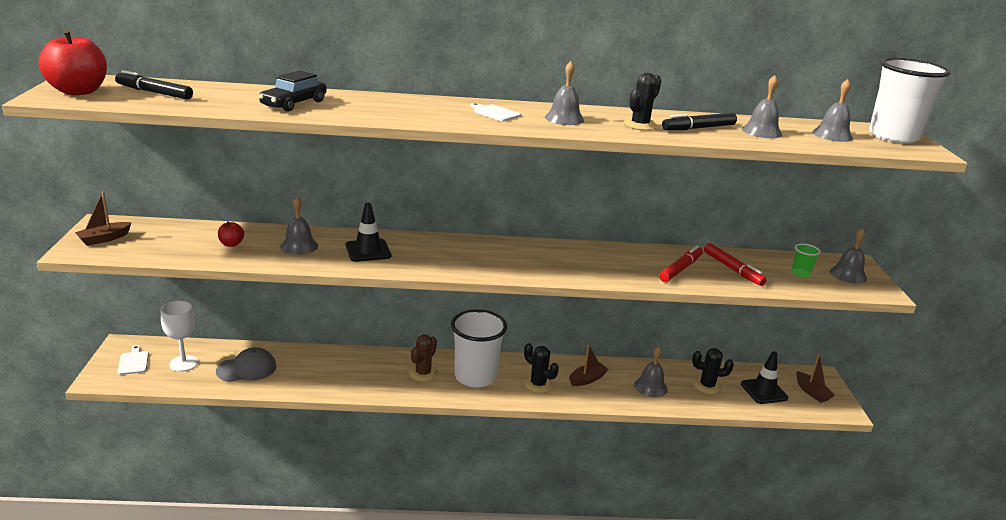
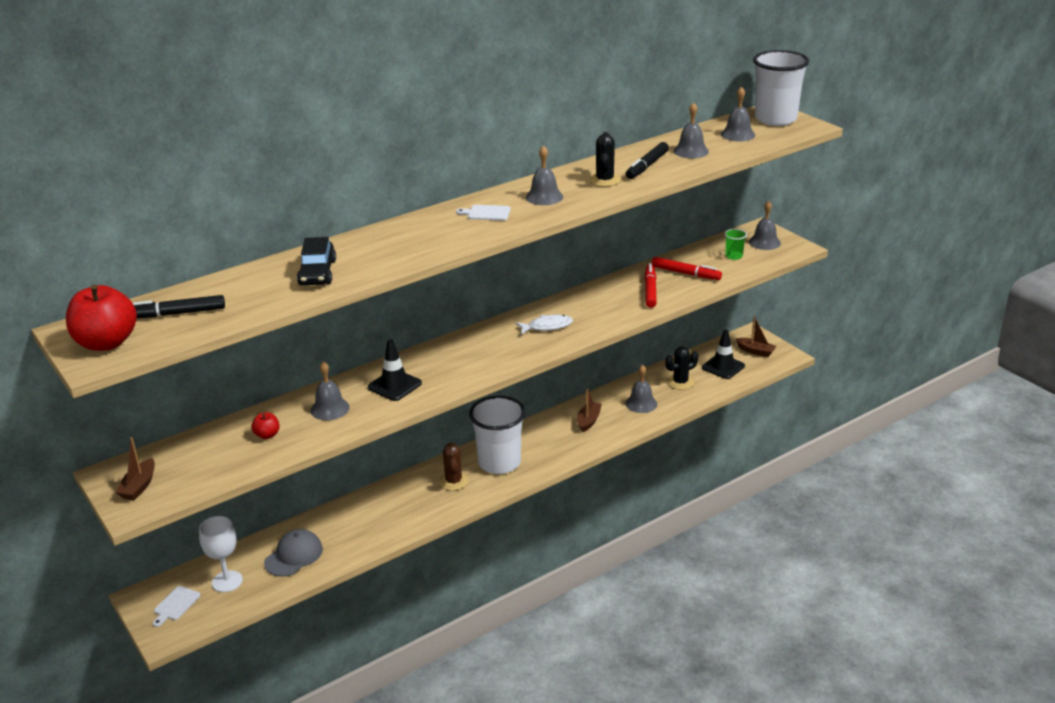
camera: 30 degrees left, 5 degrees up
(133, 362) = (175, 605): white cutting board -> white cutting board turned 105 degrees counterclockwise
(538, 384) = (555, 444): black cactus -> none
(549, 260) = (547, 326): none -> white fish

